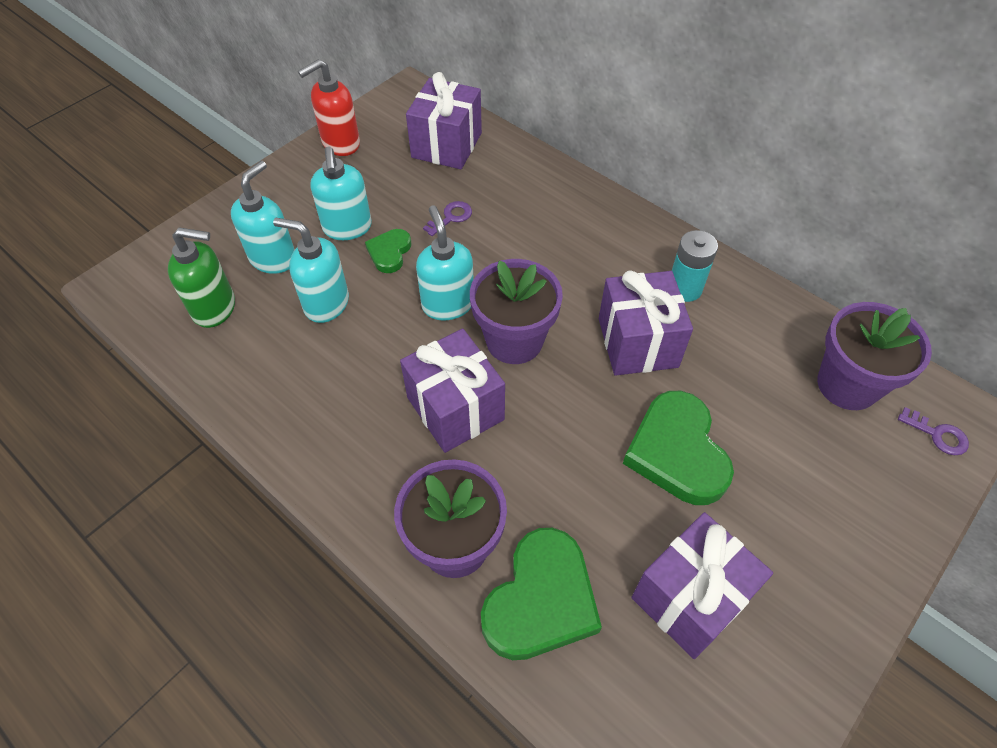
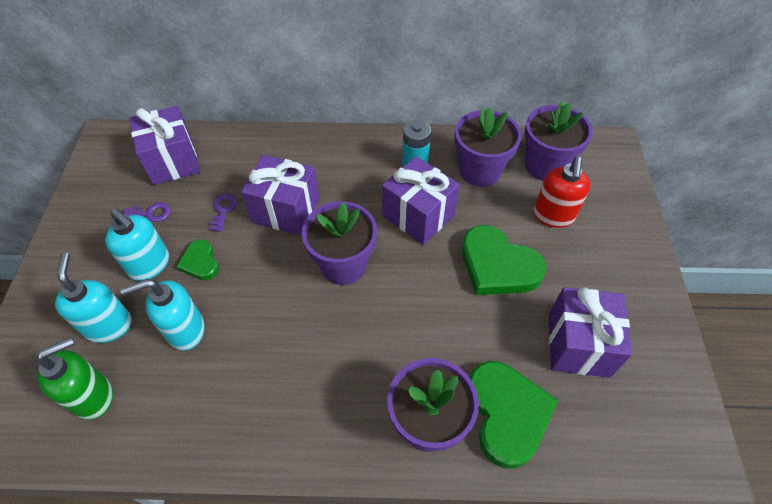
camera: 40 degrees left, 0 degrees up
(340, 144) = (84, 206): red soap dispenser -> red soap dispenser (553, 216)
(447, 304) = (276, 271): turquoise soap dispenser -> none
(455, 408) = (346, 336): purple gift -> purple gift (286, 210)
(755, 341) = (480, 171): none -> purple flower pot
(937, 434) = (607, 164): purple key -> purple key (151, 213)

